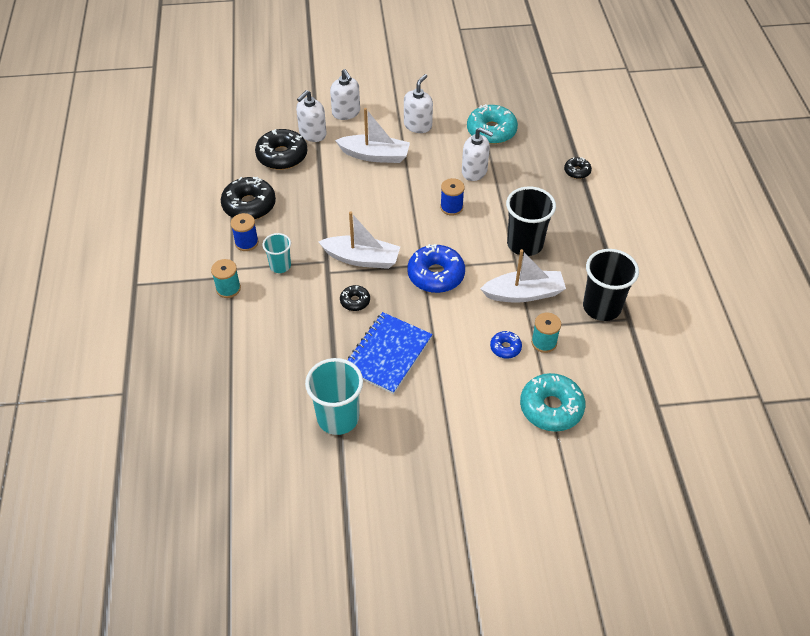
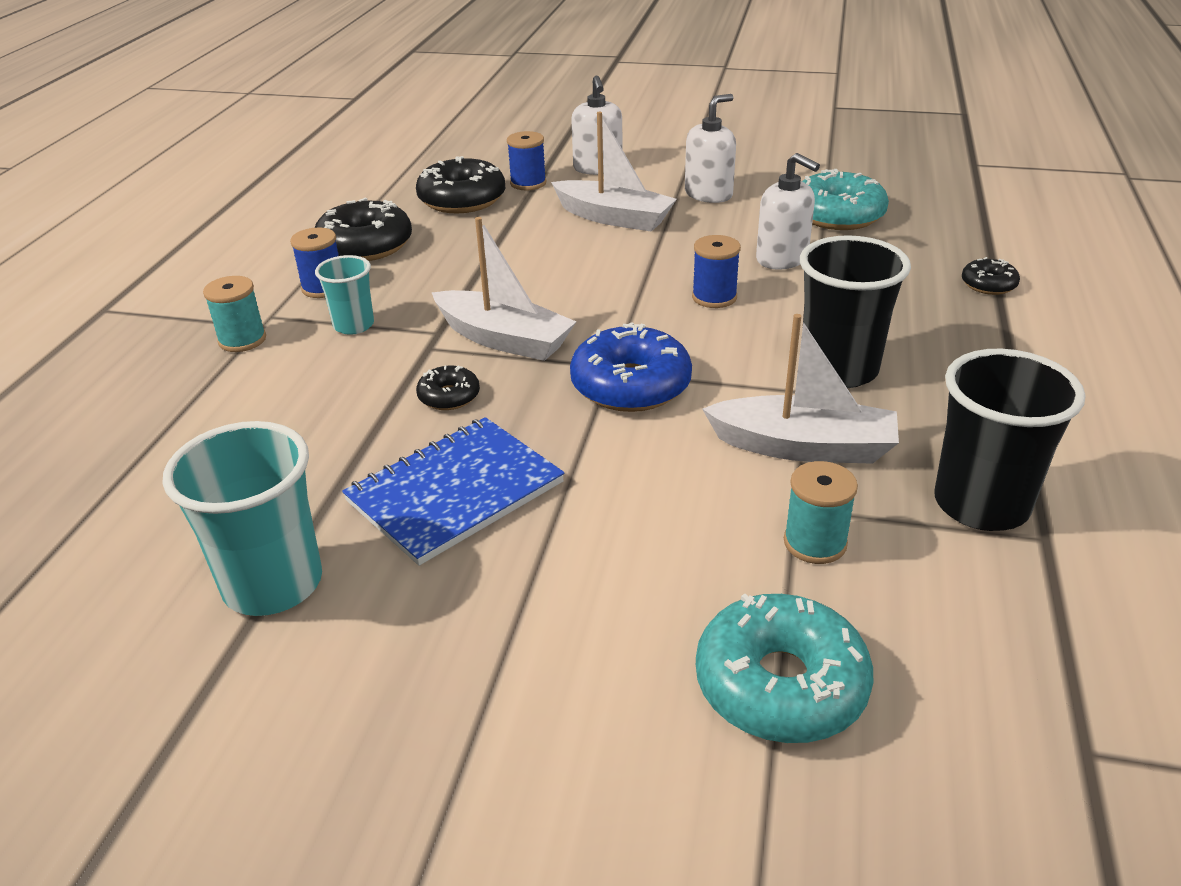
camera: 20 degrees right, 15 degrees down
(312, 134) = (528, 183): white soap dispenser -> blue spool
(505, 348) = (718, 534): blue donut -> none

